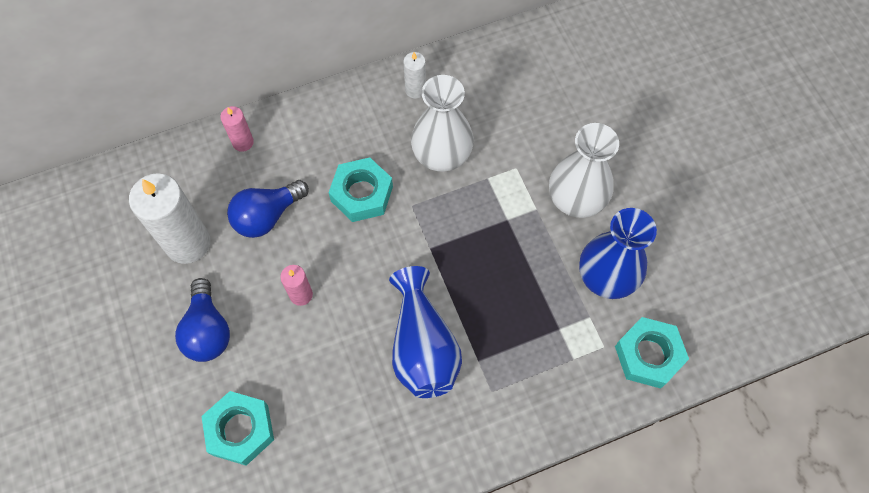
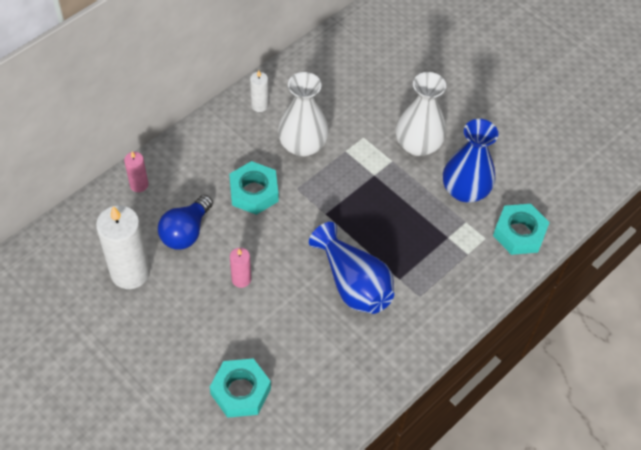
camera: 25 degrees left, 10 degrees down
(208, 330) = (179, 330): blue light bulb -> none

